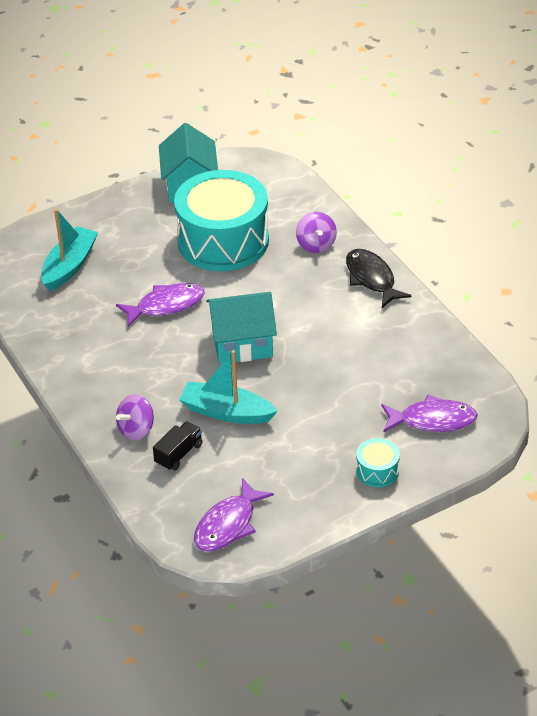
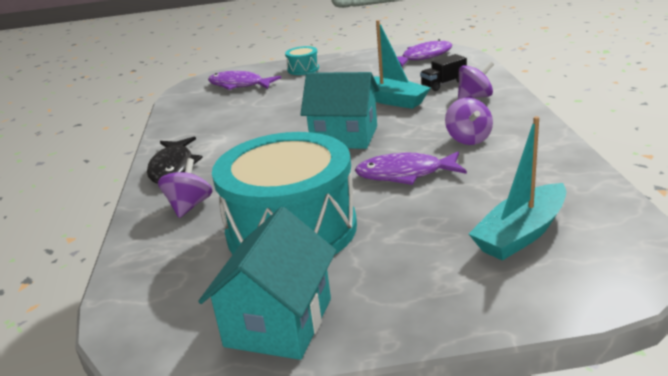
camera: 155 degrees left, 15 degrees down
(126, 358) = (468, 139): none -> purple spinning top

